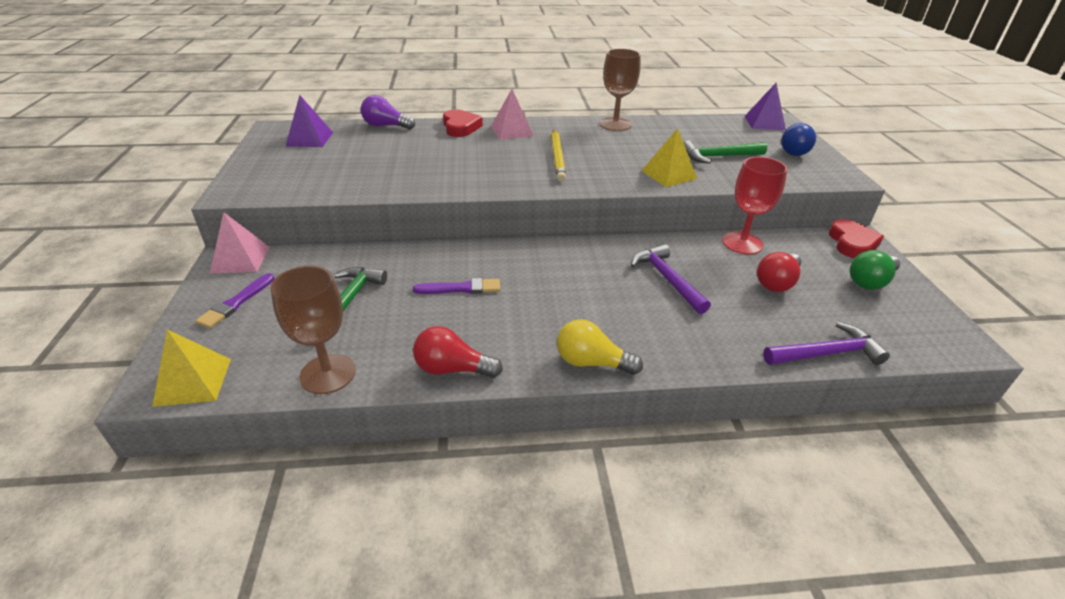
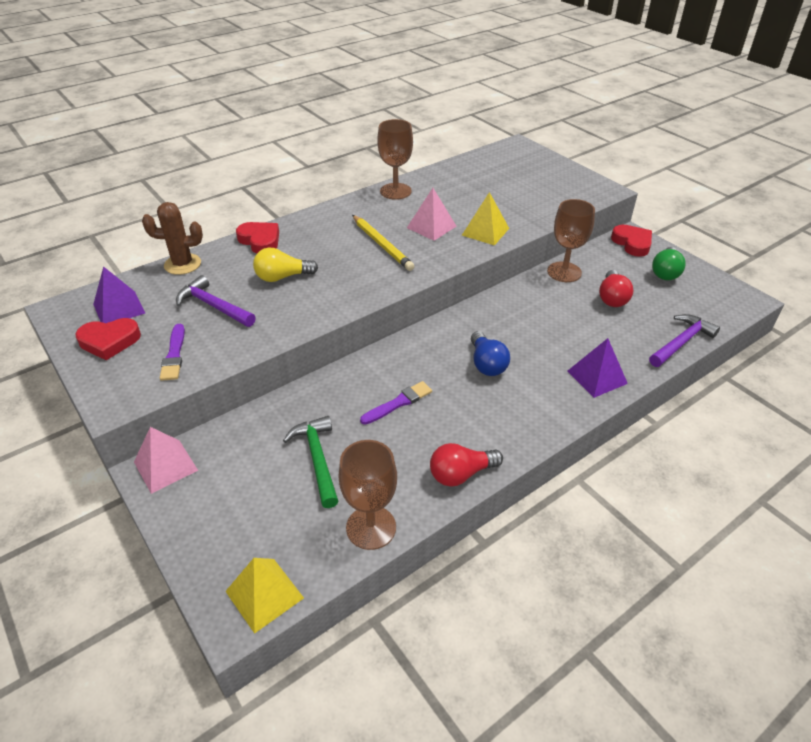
camera: 30 degrees left, 5 degrees up
(236, 303) = (215, 508): purple brush -> purple brush (174, 355)
(278, 156) = (109, 341): none -> red heart
(386, 126) = (182, 264): purple light bulb -> brown cactus
(511, 131) = (313, 229): pink pyramid -> pink pyramid (431, 227)
(591, 362) = (550, 420): yellow light bulb -> yellow light bulb (282, 277)
(667, 279) = (540, 326): purple hammer -> purple hammer (213, 306)
(719, 157) = (505, 200): green hammer -> none
(742, 243) = (564, 272): red goblet -> brown goblet
(764, 123) = (509, 151): purple pyramid -> purple pyramid (597, 377)
(793, 151) = (552, 175): blue light bulb -> blue light bulb (487, 364)

